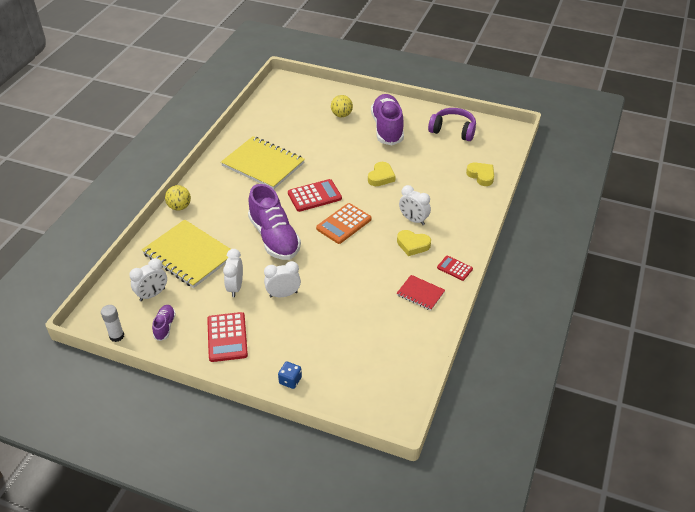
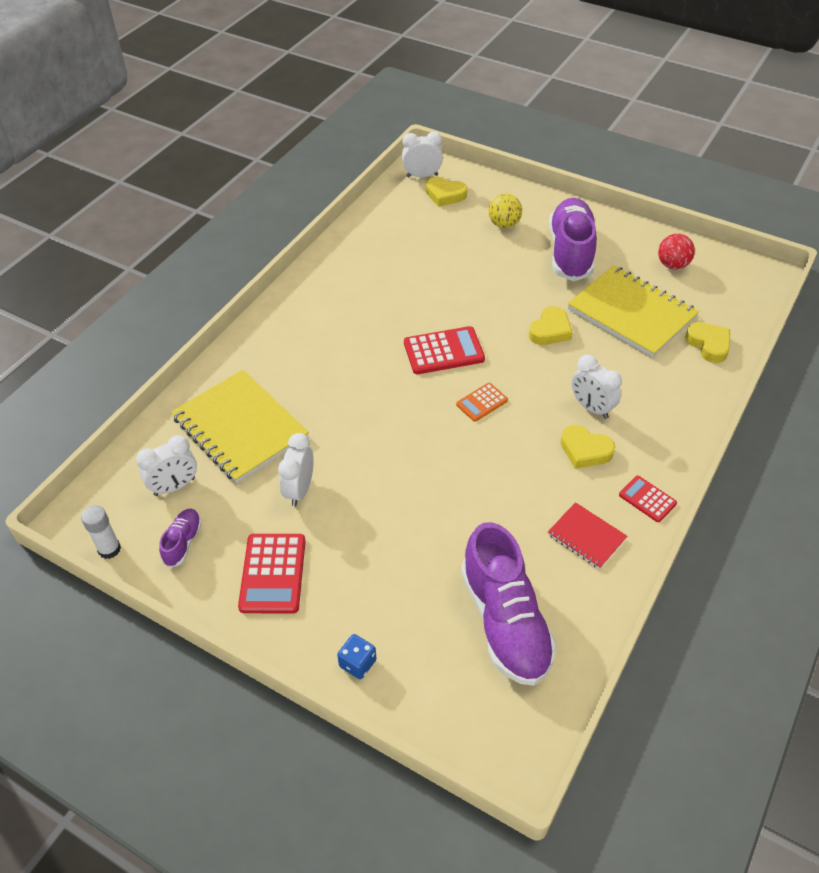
camera: 10 degrees right, 5 degrees up
(179, 207) = (240, 348): yellow ball -> none
(263, 164) = (375, 292): yellow notebook -> yellow notebook (631, 313)
(274, 238) = (372, 414): purple shoe -> purple shoe (505, 621)
(283, 294) = (370, 511): white clock -> white clock (422, 176)
(300, 100) = (445, 195): none -> yellow heart
(344, 224) = (482, 402): orange calculator -> orange calculator, size x0.59
(453, 130) = (672, 265): purple headphones -> red ball

